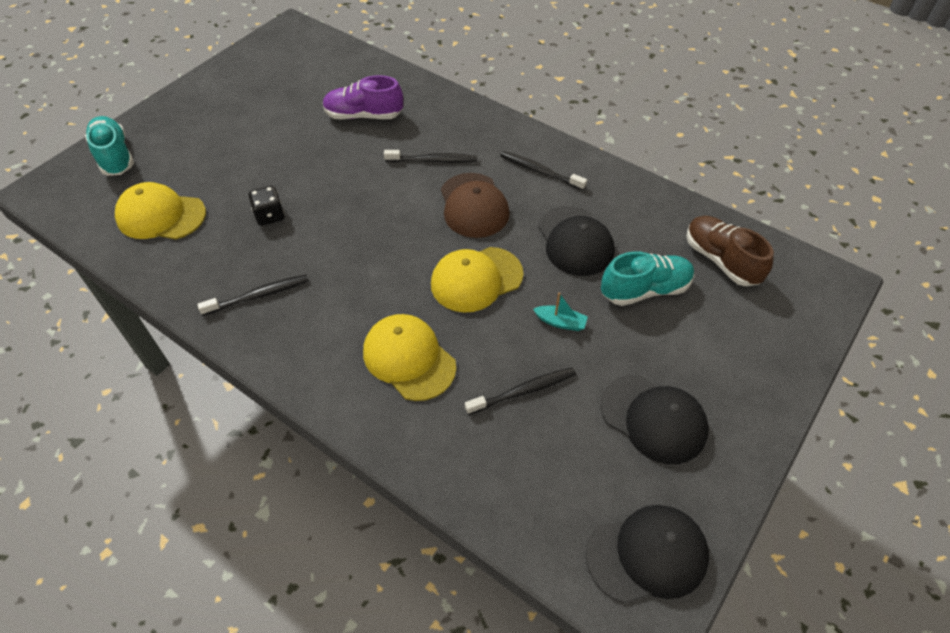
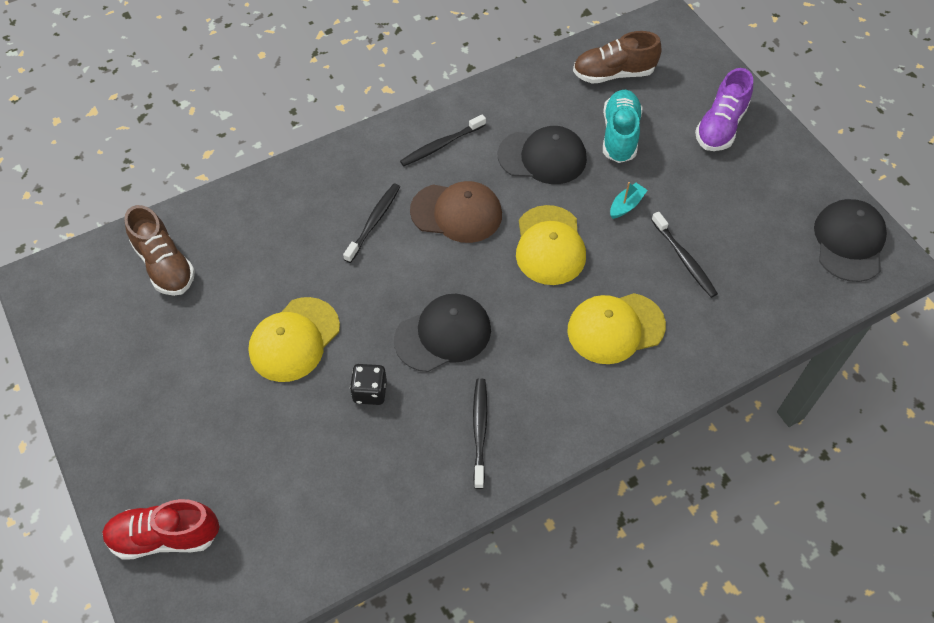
camera: 65 degrees left, 5 degrees up
(114, 156) = (165, 536): turquoise shoe -> red shoe
(161, 216) = (307, 502): yellow cap -> yellow cap (294, 339)
(332, 73) = (165, 265): none -> brown shoe
(363, 116) = (263, 258): purple shoe -> purple shoe (720, 127)
(523, 391) = (684, 259): black toothbrush -> black toothbrush turned 150 degrees clockwise
(653, 419) = (743, 187): black cap -> black cap (443, 334)

